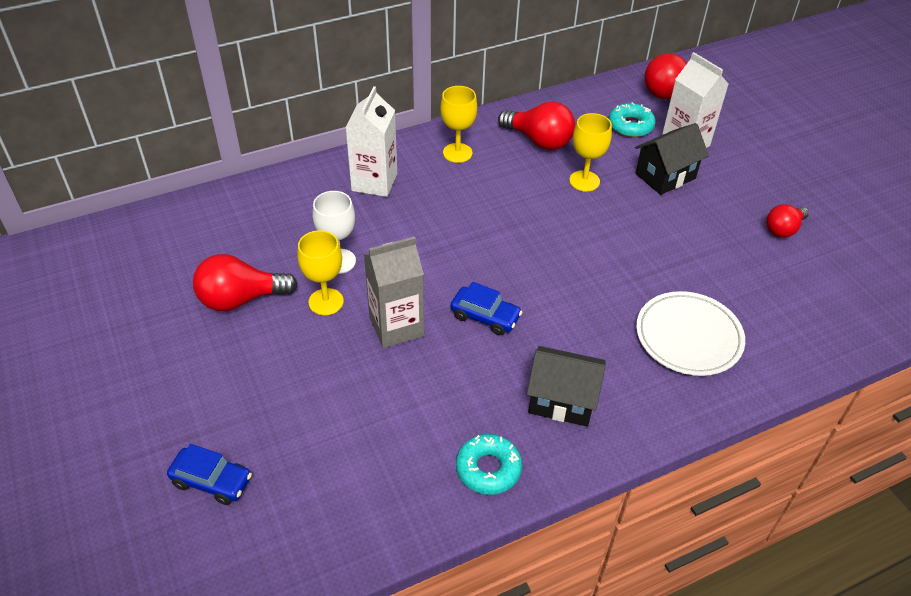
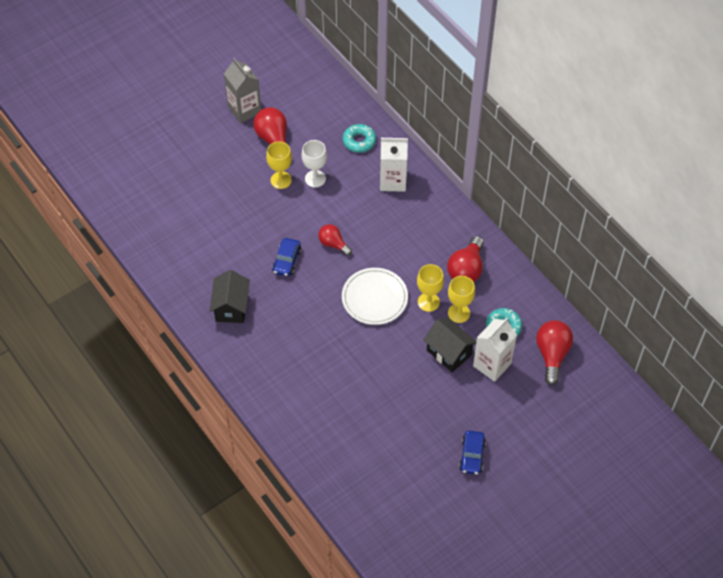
camera: 80 degrees right, 10 degrees up
(212, 481) = (153, 163): blue car -> blue car (472, 456)
(396, 326) = (269, 218): grey carton -> grey carton (244, 110)
(457, 153) = (437, 222): yellow goblet -> yellow goblet (459, 313)
(488, 469) = (180, 278): turquoise donut -> turquoise donut (359, 141)
(688, 336) = (294, 370): white plate -> white plate (374, 298)
(783, 229) = (410, 429): red light bulb -> red light bulb (333, 244)

